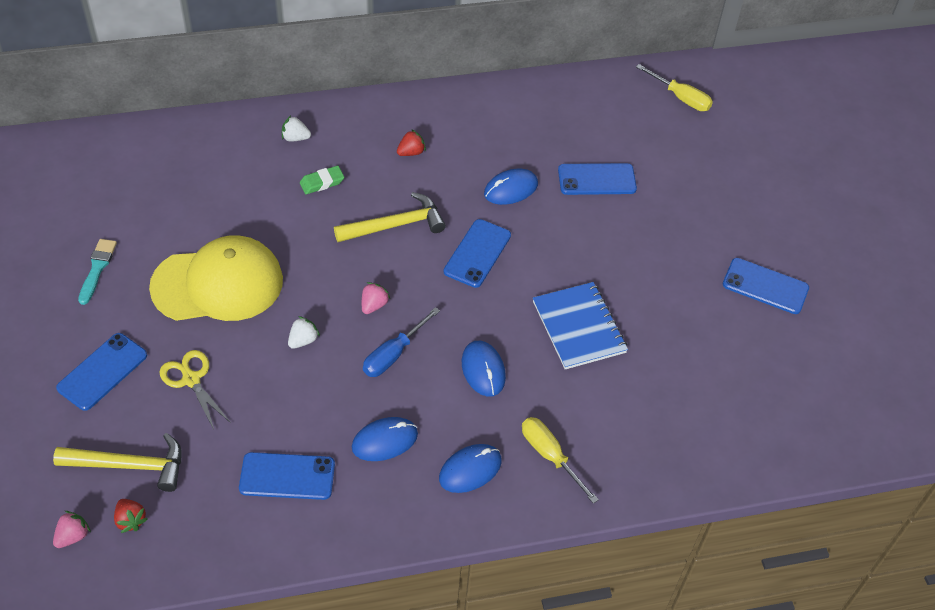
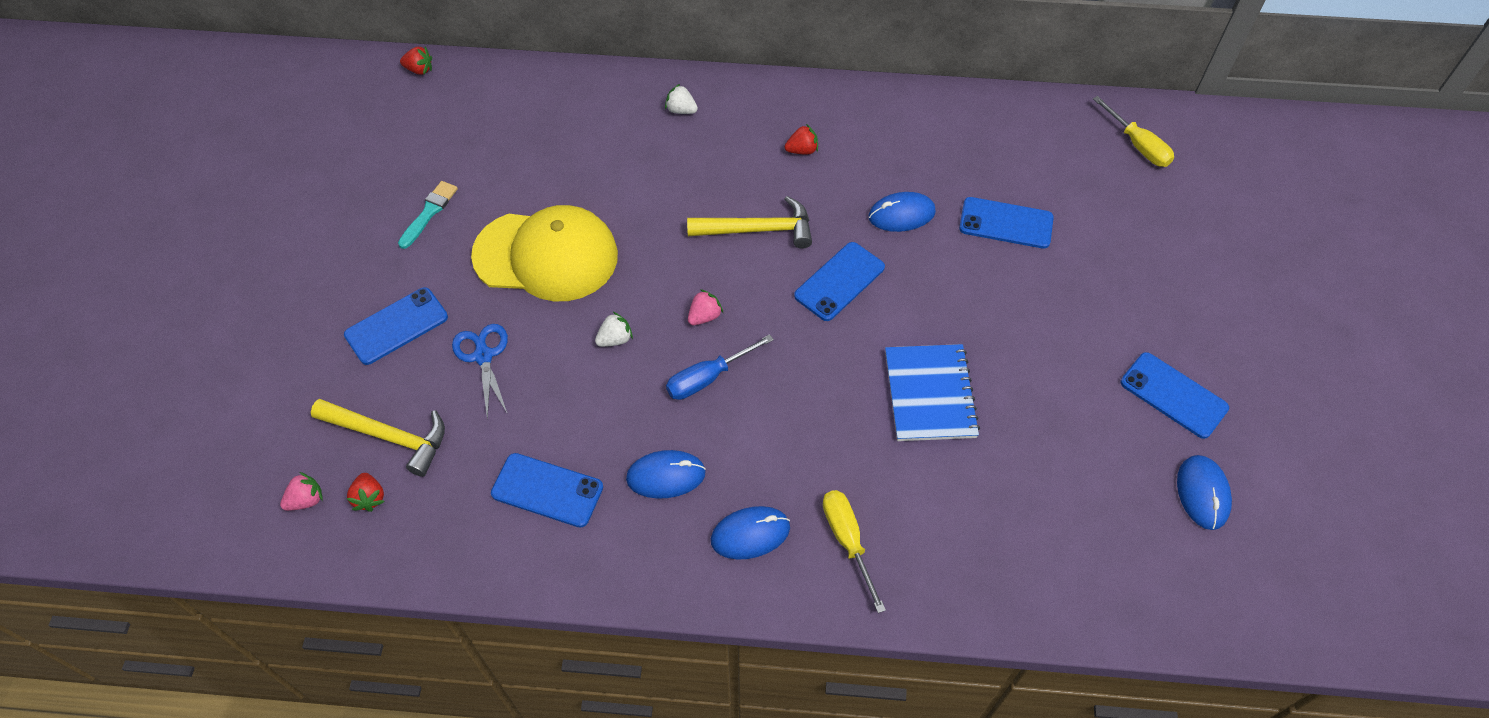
camera: 20 degrees right, 5 degrees up
(42, 146) = (419, 70): none -> red strawberry
(191, 379) = (483, 356): yellow scissors -> blue scissors
(322, 182) = (693, 165): green eraser -> none
(483, 370) = (803, 419): blue mouse -> blue mouse (1202, 493)

